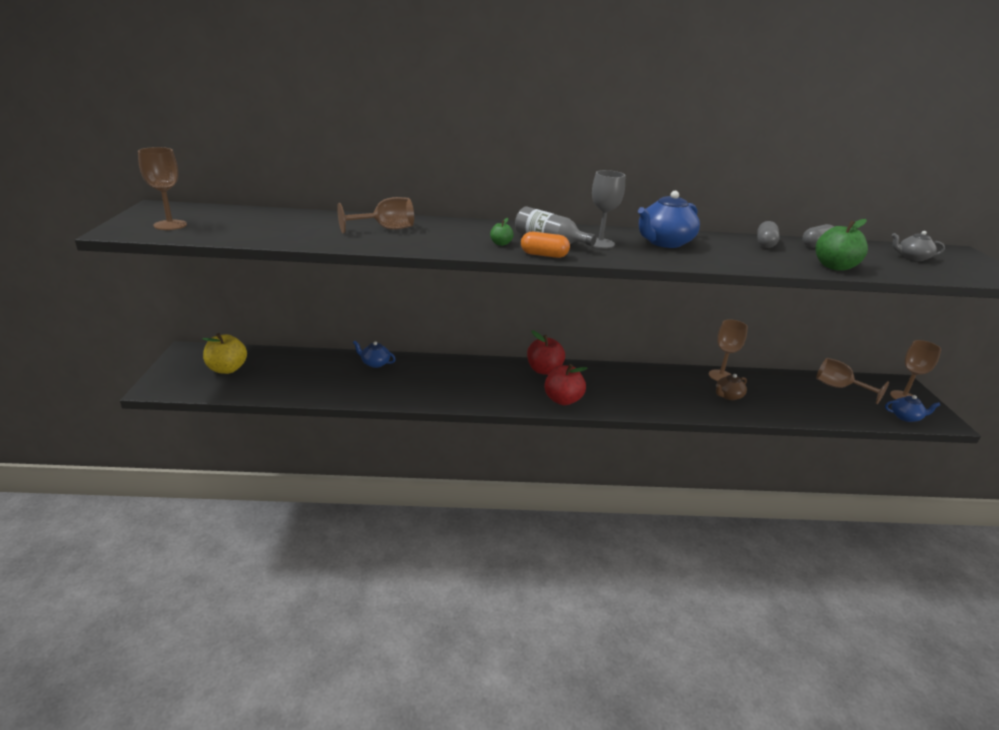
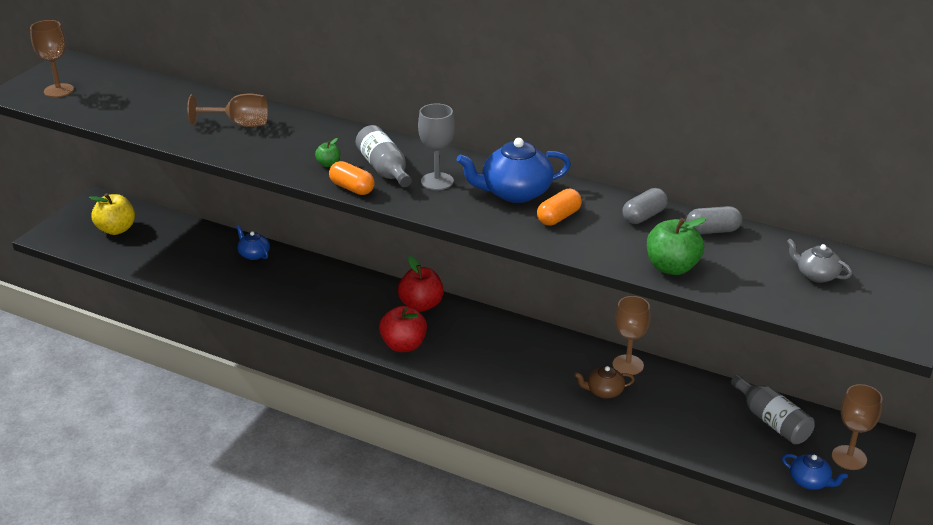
camera: 30 degrees right, 5 degrees up
(717, 251) = (558, 217): none -> orange capsule
(839, 388) = (771, 421): brown goblet -> grey bottle

